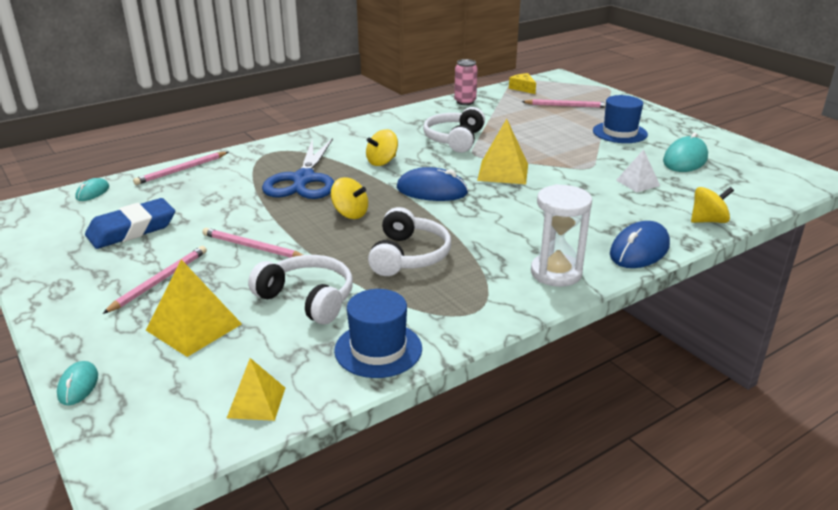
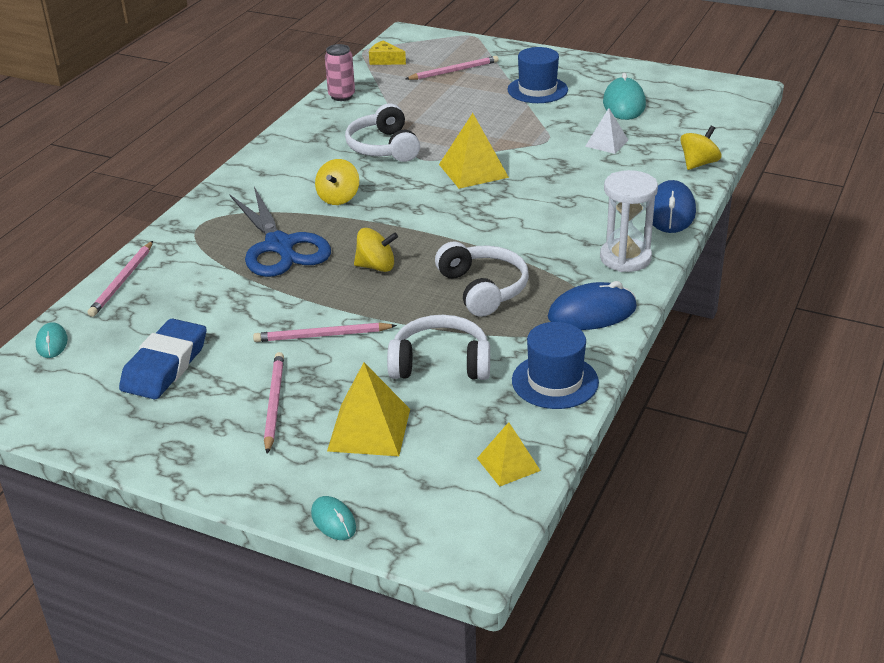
camera: 30 degrees left, 5 degrees up
(432, 191) = (427, 214): blue mouse -> blue mouse (592, 313)

